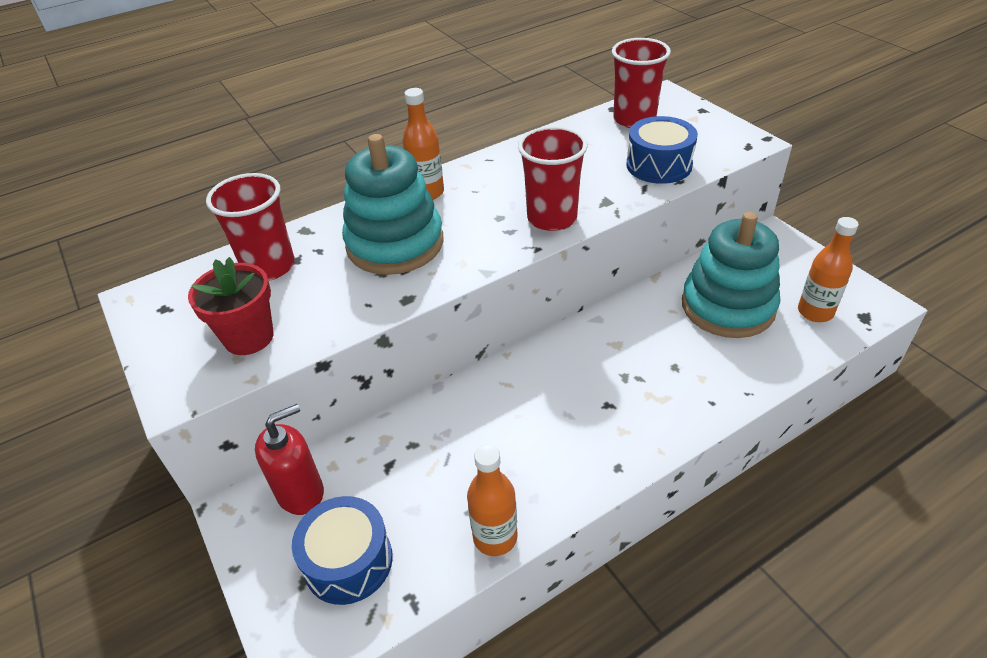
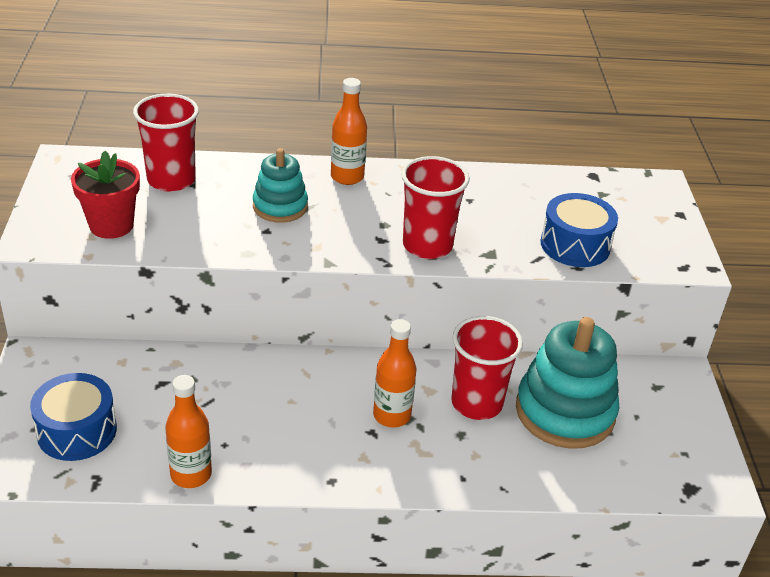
camera: 25 degrees right, 5 degrees down
(301, 493) = (85, 368): red soap dispenser -> none
(395, 244) = (280, 207): turquoise stacking toy -> turquoise stacking toy, size x0.58
(634, 119) = (601, 194): red cup -> red cup (476, 403)
(815, 312) = (644, 459): orange bottle -> orange bottle (392, 415)

